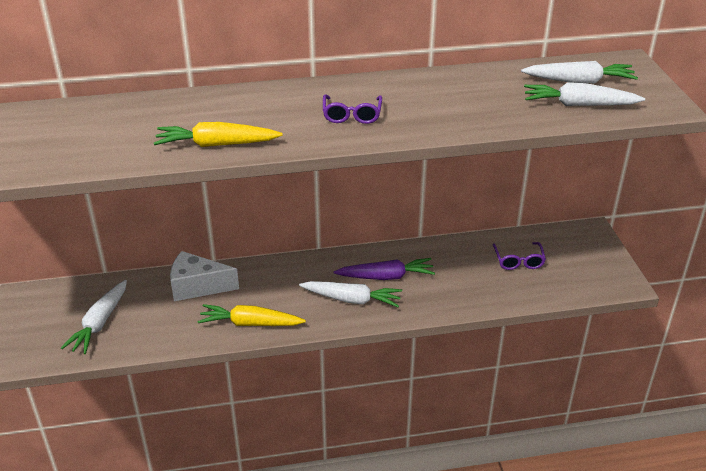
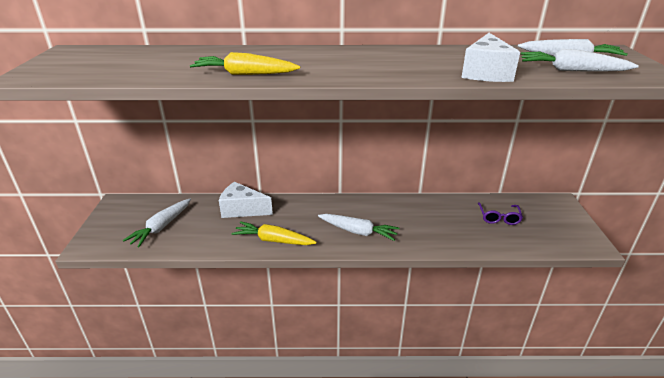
camera: 10 degrees right, 5 degrees down
(352, 115) = (366, 65): purple glasses -> none
(386, 277) = (388, 218): purple carrot -> none
(487, 117) = (486, 73): none -> white cheese

